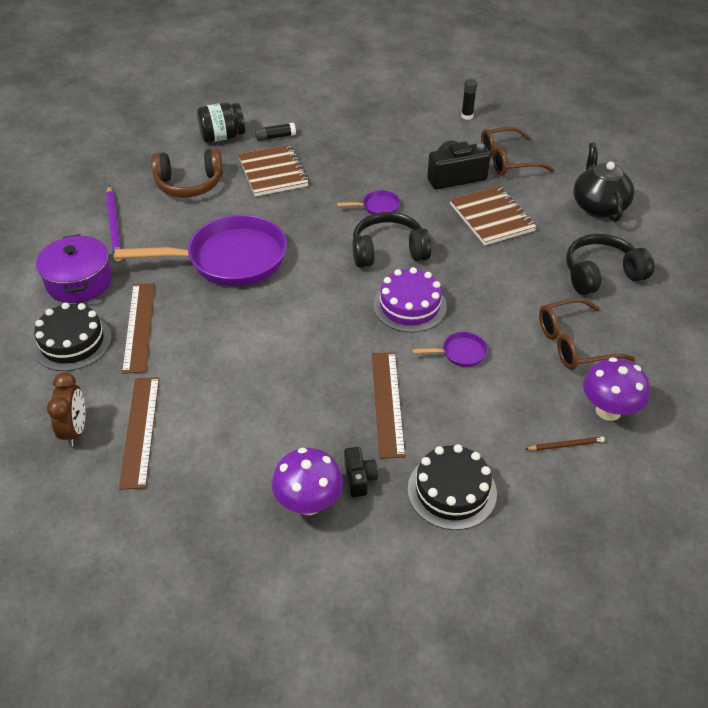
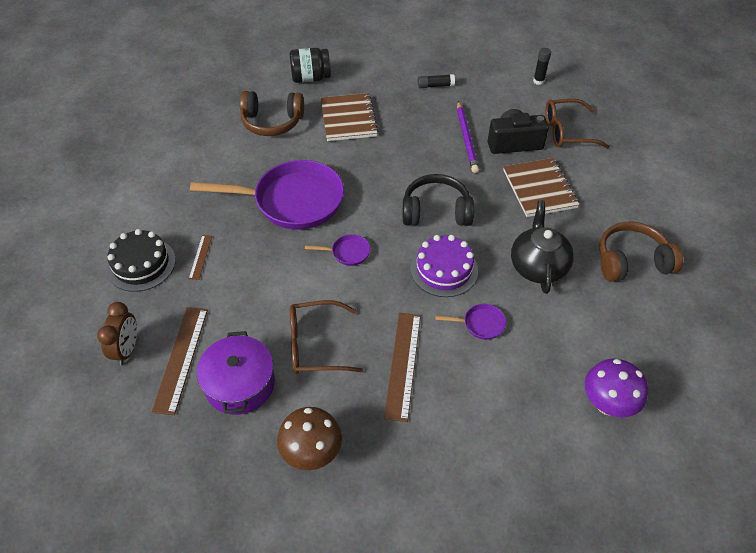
camera: 10 degrees right, 5 degrees up
(79, 281) = (159, 206): purple pot -> purple pot (240, 384)
(114, 225) = (199, 154): purple pencil -> purple pencil (466, 138)
(139, 326) = (200, 257): brown ruler -> brown ruler, size x0.52
(275, 137) = (357, 83): black glue stick -> black glue stick (435, 86)
(309, 503) = (312, 453): purple mushroom -> brown mushroom
(359, 478) = (362, 436): black camera -> none
(378, 207) = (436, 165): purple pan -> purple pan (347, 253)
(452, 491) = (443, 462): black cake -> none
(566, 445) = (559, 433): brown pencil -> none
(574, 344) = (589, 330): brown glasses -> brown glasses (315, 345)
(598, 206) = (644, 190): black teapot -> black teapot (538, 266)
(601, 274) = (631, 261): black headphones -> brown headphones

